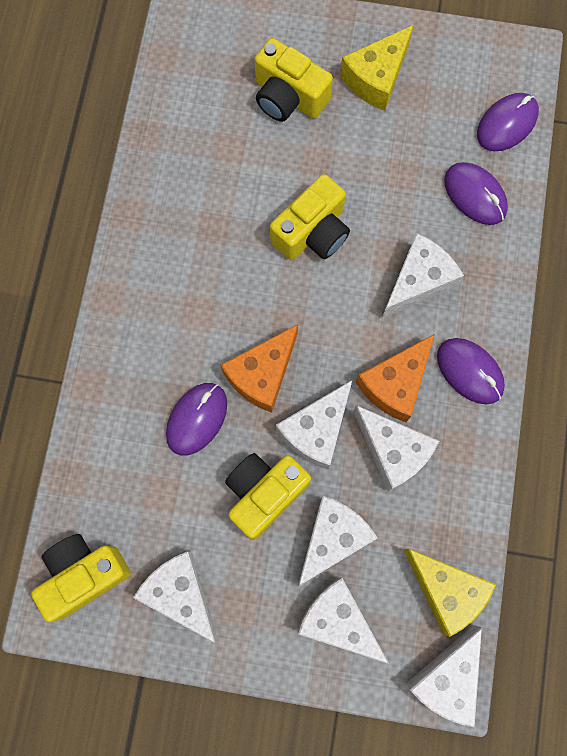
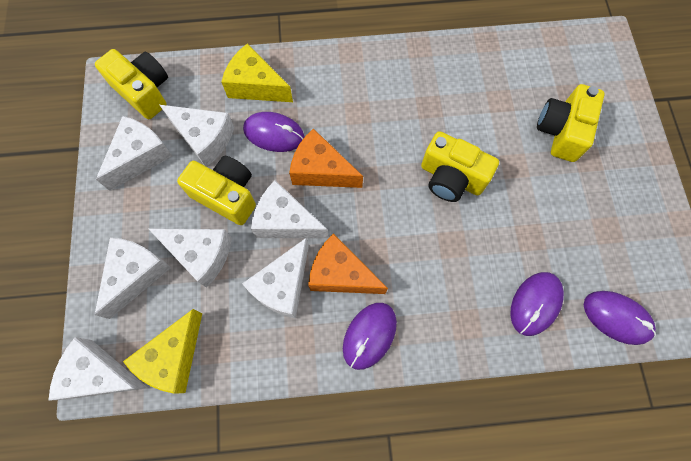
camera: 75 degrees right, 5 degrees down
(376, 78) = (609, 194): yellow cheese -> yellow cheese (256, 86)
(418, 281) = (437, 272): white cheese -> white cheese (204, 138)

